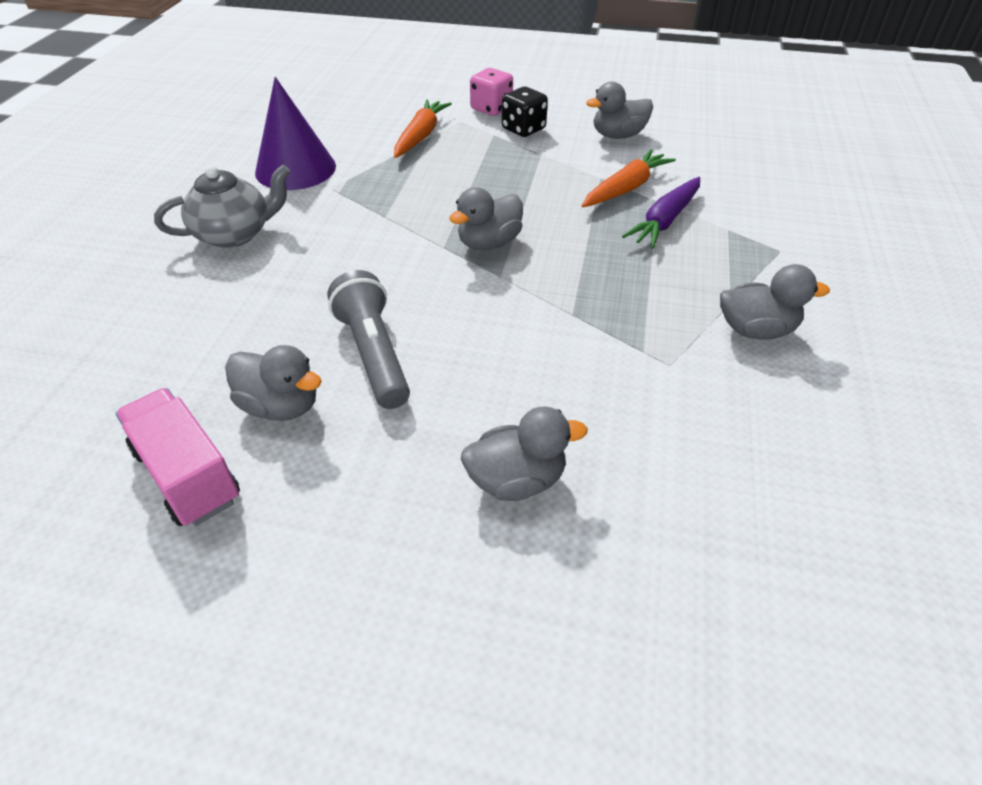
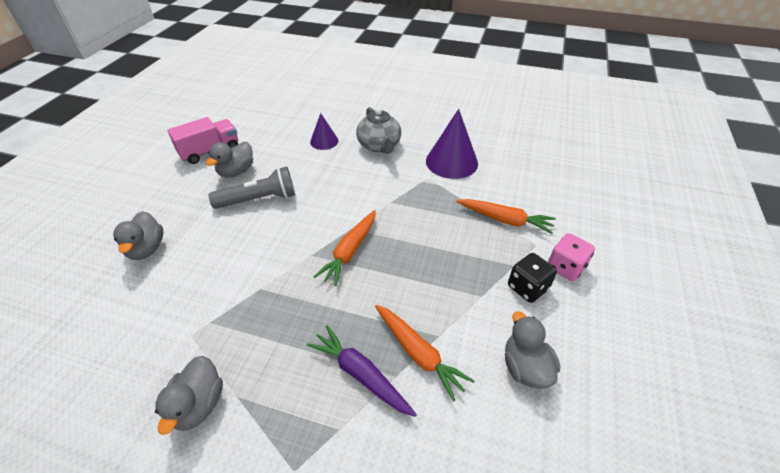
camera: 95 degrees right, 0 degrees up
(200, 299) = (324, 141): none -> purple cone
(489, 243) = (350, 251): grey duck -> orange carrot

